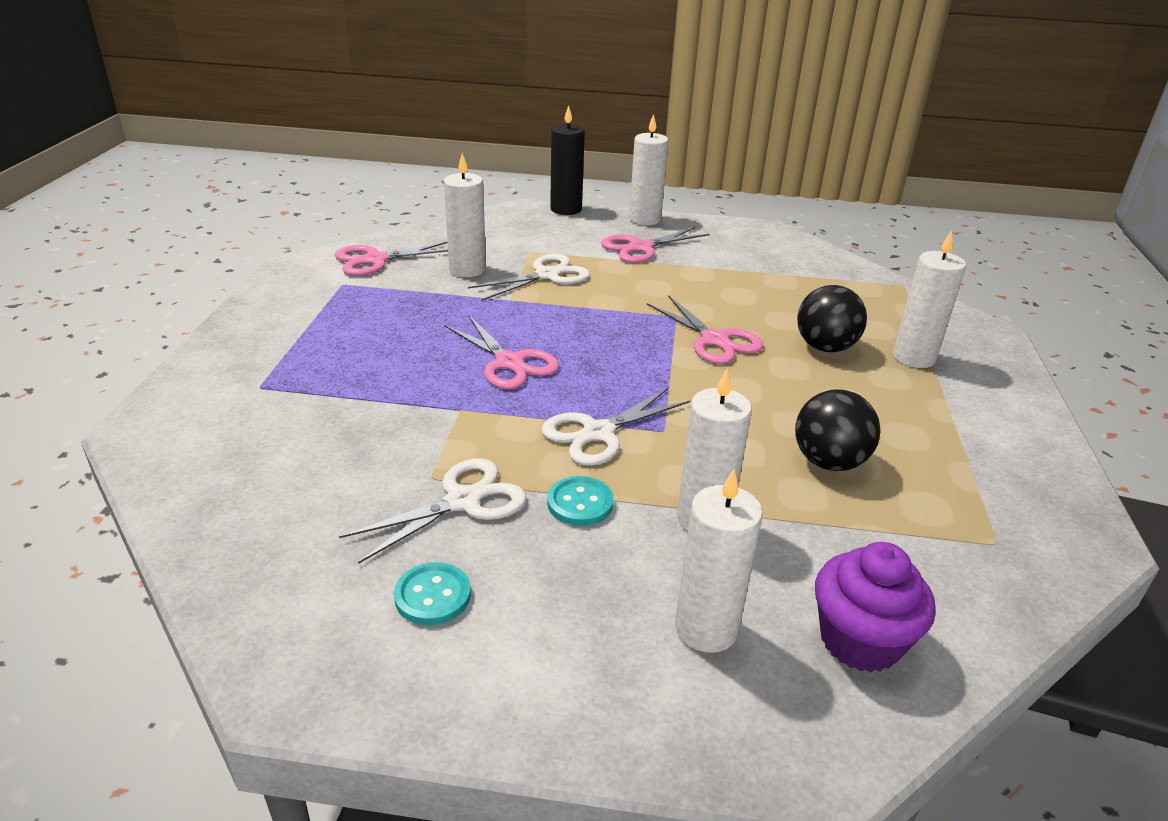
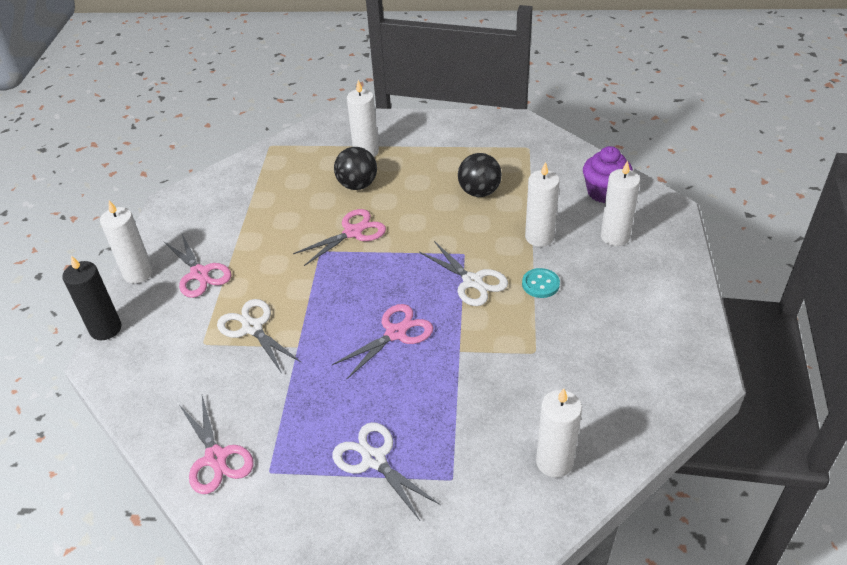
camera: 90 degrees left, 10 degrees up
(433, 596) = (630, 333): turquoise button -> none
(462, 501) = (553, 334): white scissors -> white scissors (374, 459)
(467, 269) = (239, 383): white candle -> white candle (554, 462)

